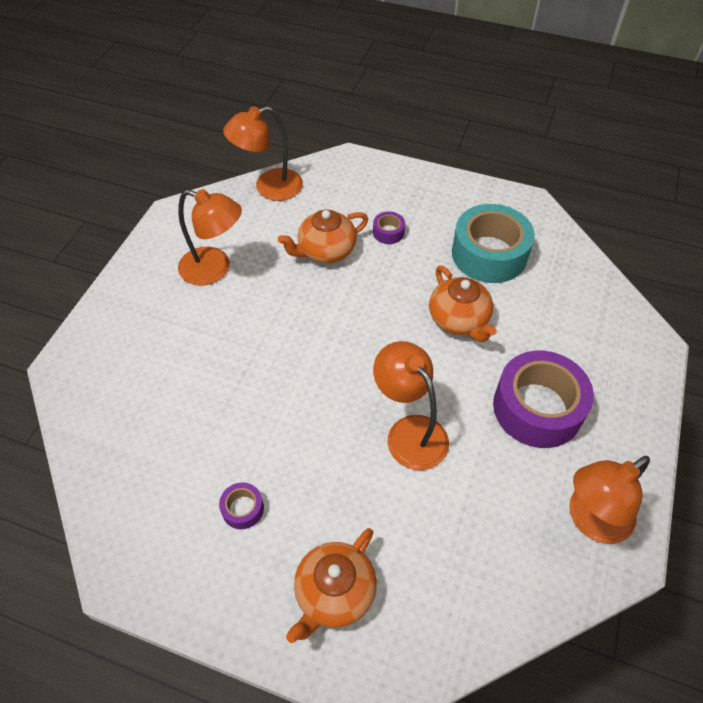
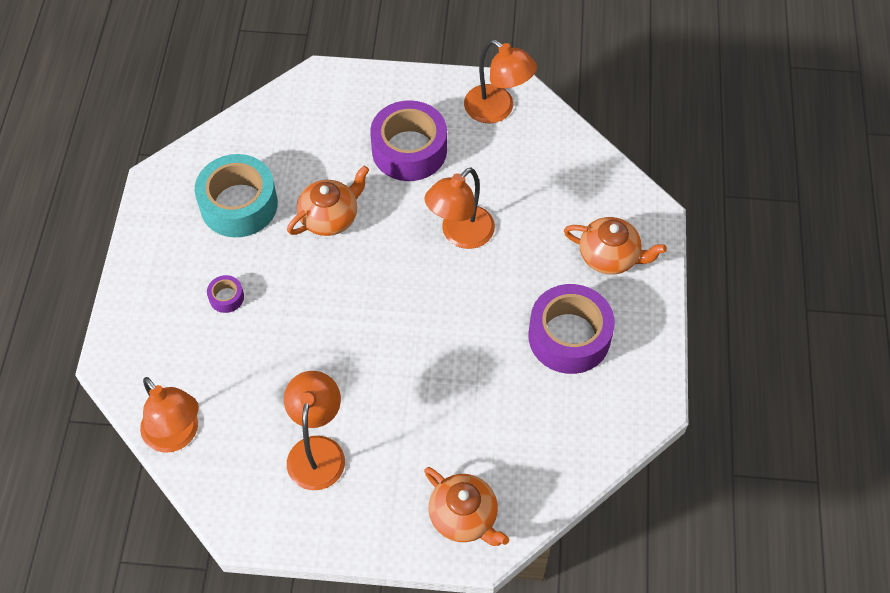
camera: 105 degrees left, 5 degrees up
(242, 509) = (569, 336): purple tape -> purple tape, size x2.32
(326, 251) = (266, 349): orange teapot -> orange teapot (464, 517)

